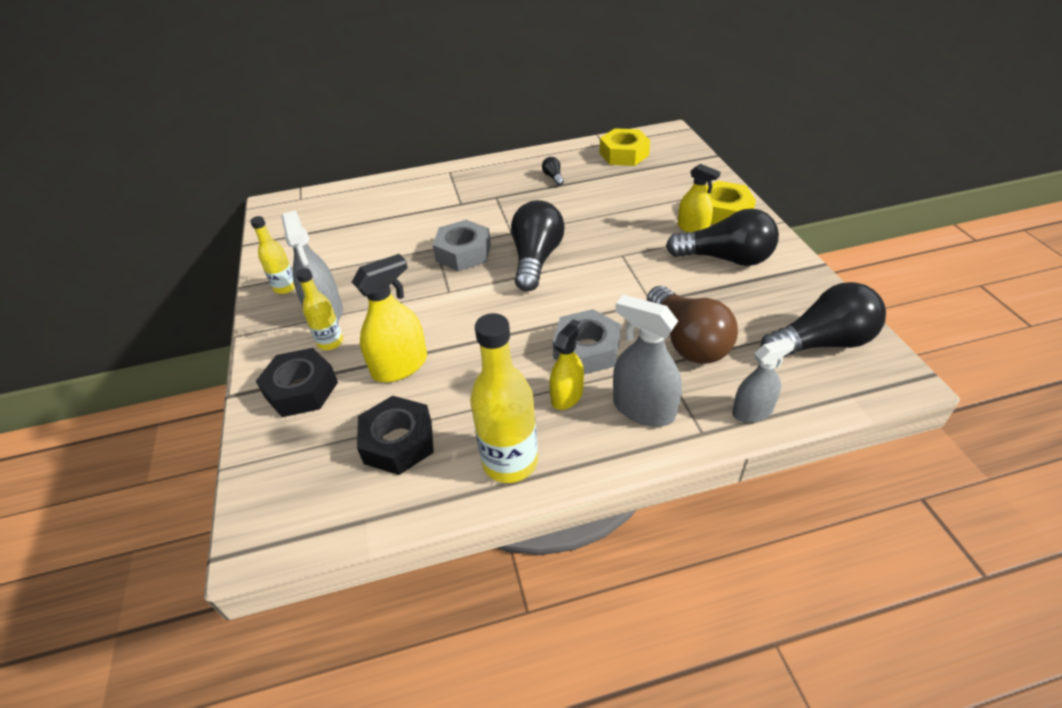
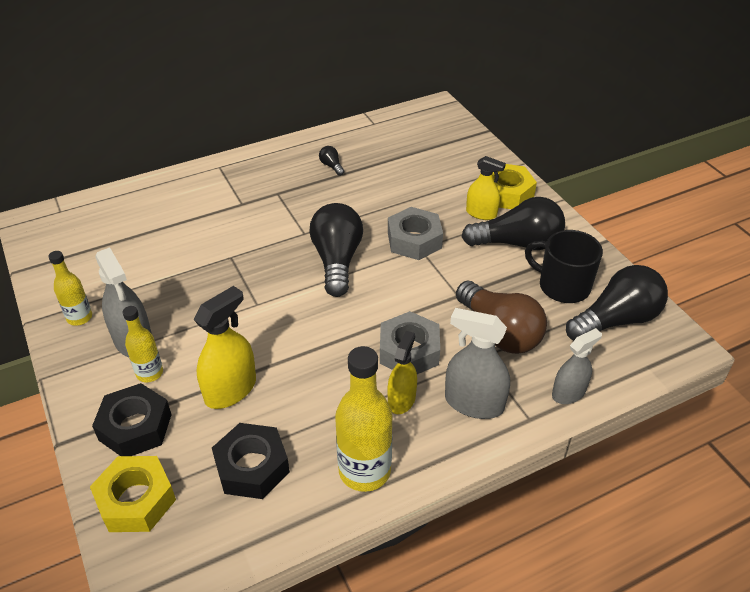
camera: 15 degrees left, 0 degrees up
(463, 253) = (261, 260): grey nut -> grey nut (414, 240)
(624, 154) = (397, 135): yellow nut -> yellow nut (136, 500)
(766, 303) = (562, 286): none -> black mug

